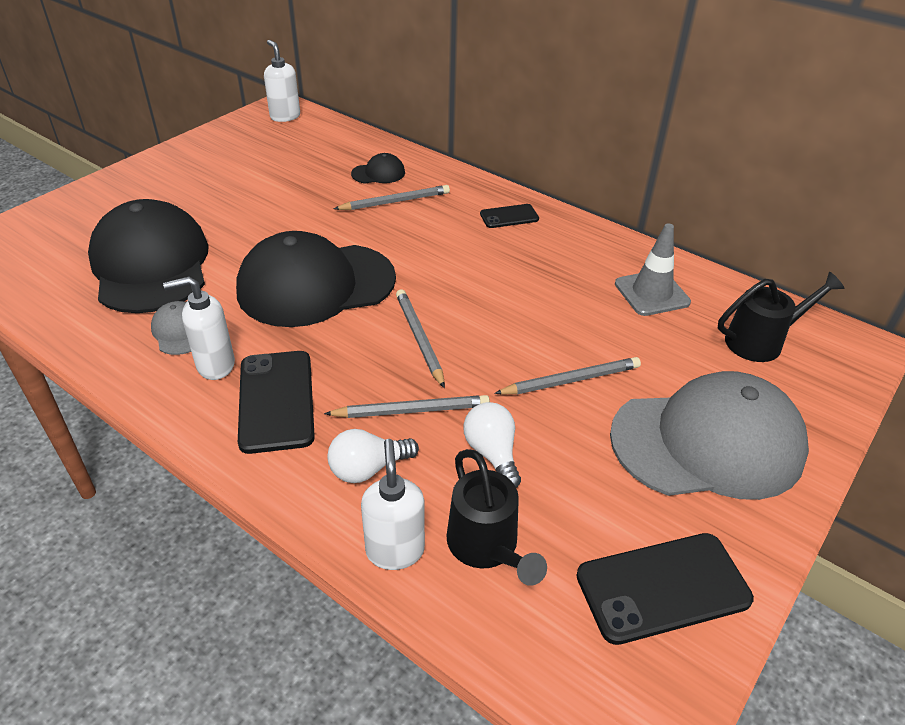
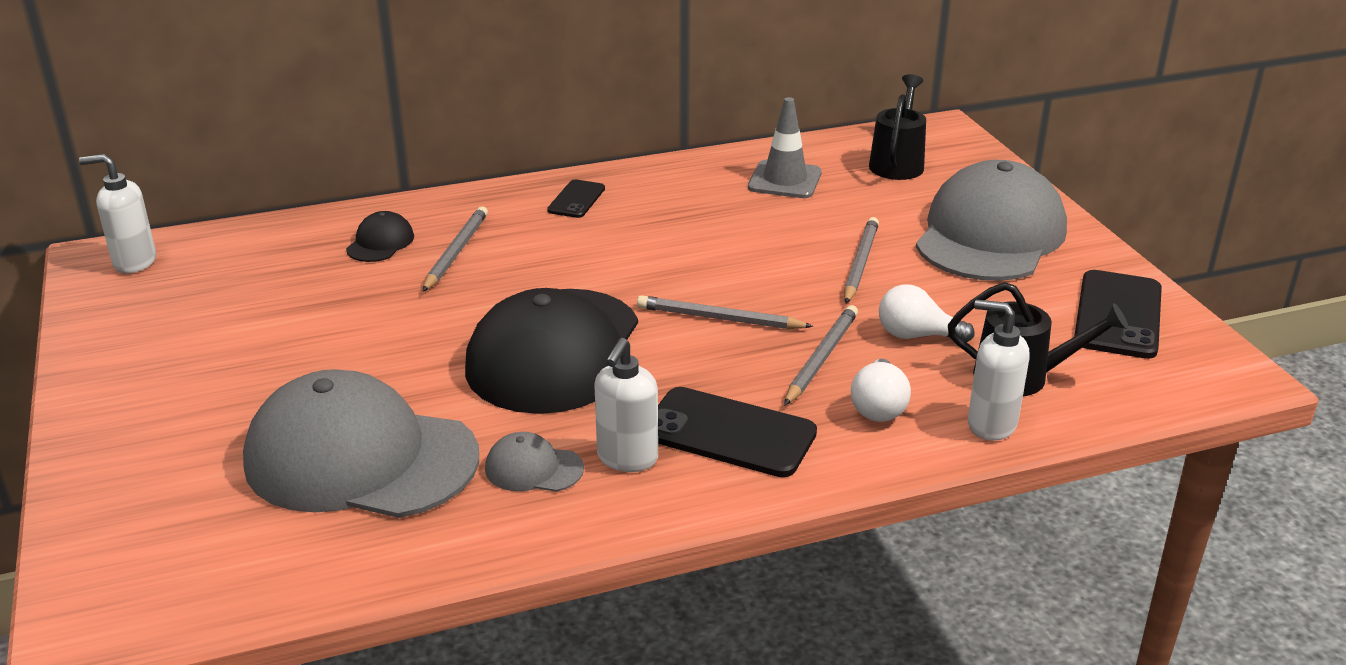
camera: 55 degrees left, 10 degrees down
(151, 265) = (361, 458): black cap -> grey cap

